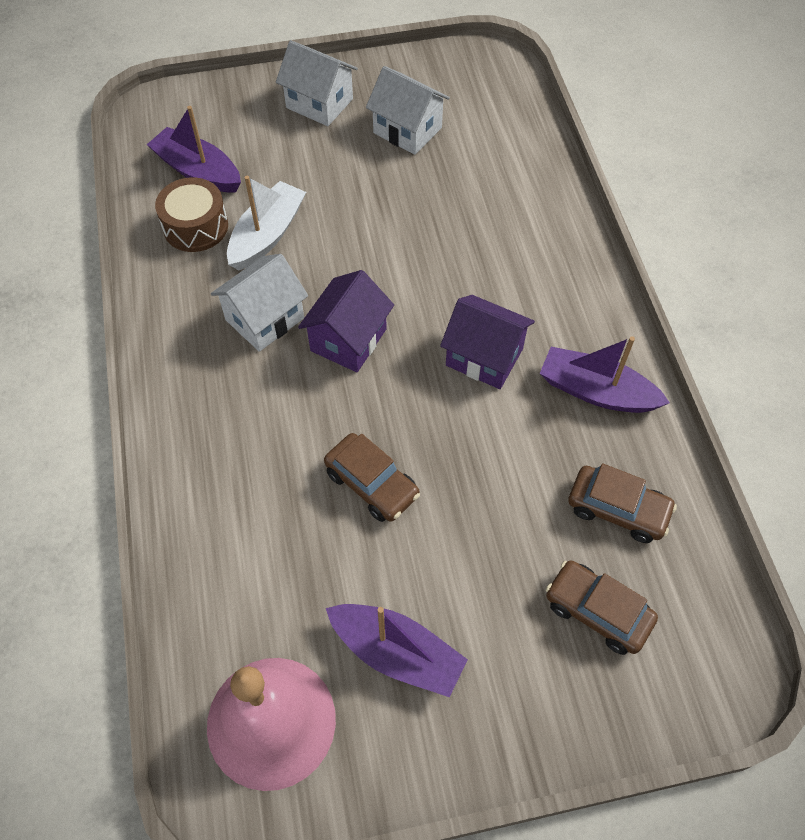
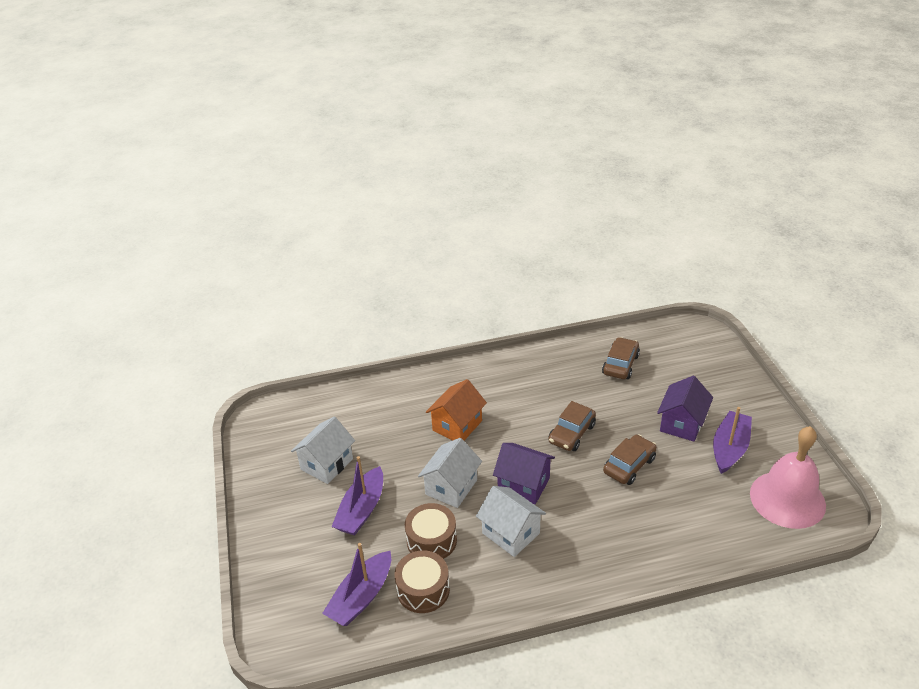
camera: 90 degrees left, 20 degrees down
(267, 235) = (431, 540): white boat -> brown drum
(319, 103) = (290, 521): white house -> white house (451, 487)
(471, 266) = (457, 426): none -> orange house
(484, 357) = (529, 418): purple house -> purple house (682, 423)
(596, 391) = (547, 371): purple boat -> purple boat (361, 510)
(597, 611) = (680, 373): brown car -> brown car (571, 433)

